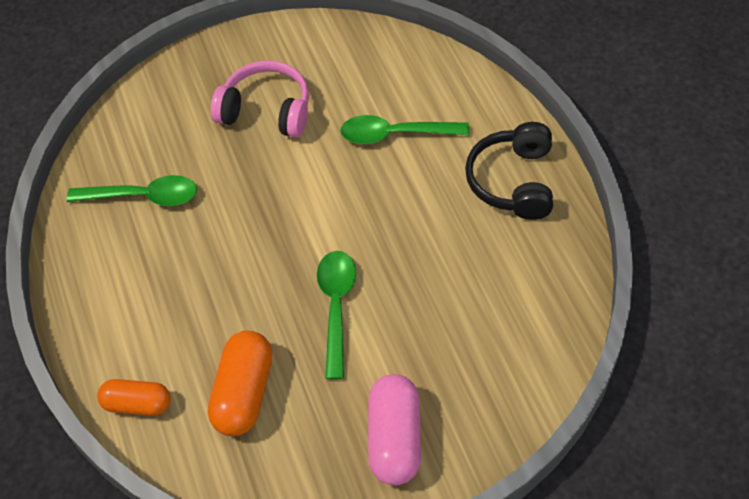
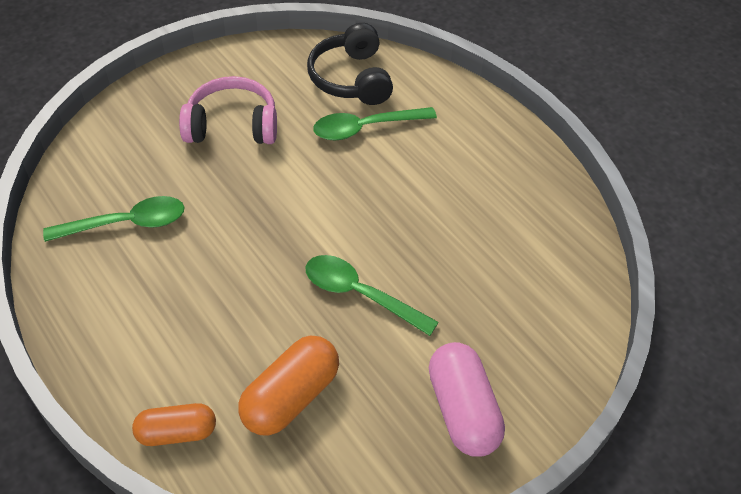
camera: 20 degrees left, 5 degrees down
(244, 393) = (291, 397): orange capsule -> orange capsule turned 45 degrees clockwise
(336, 308) = (361, 294): green spoon -> green spoon turned 45 degrees counterclockwise
(513, 181) = (491, 151): black headphones -> black headphones (351, 78)

